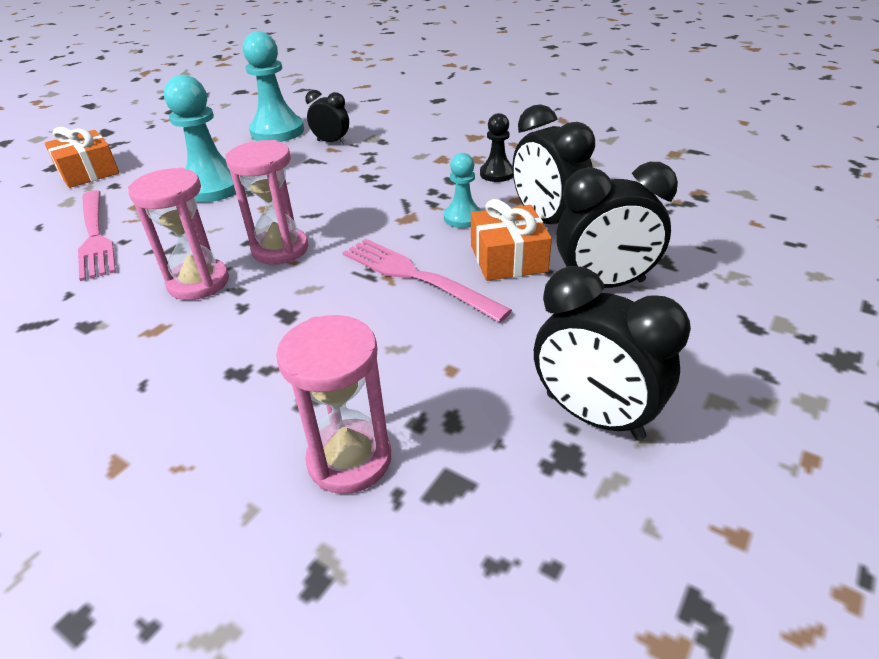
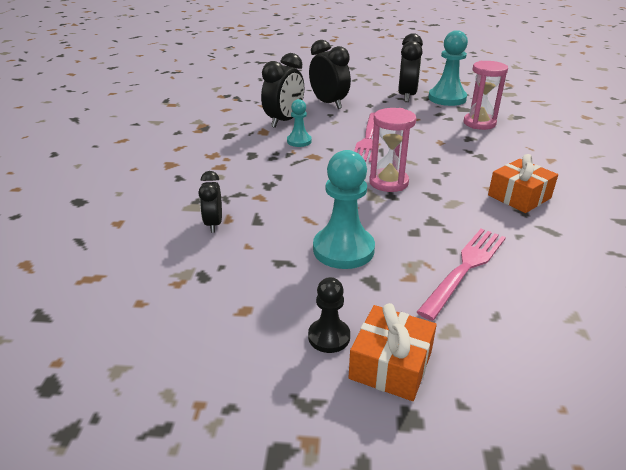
camera: 120 degrees left, 5 degrees down
(198, 282) = (448, 194): pink hourglass -> none
(277, 131) = (201, 269): turquoise pawn -> turquoise pawn (447, 98)
(497, 174) = (233, 143): black pawn -> black pawn (329, 337)
(508, 258) = (328, 123): orange gift -> orange gift (519, 196)

